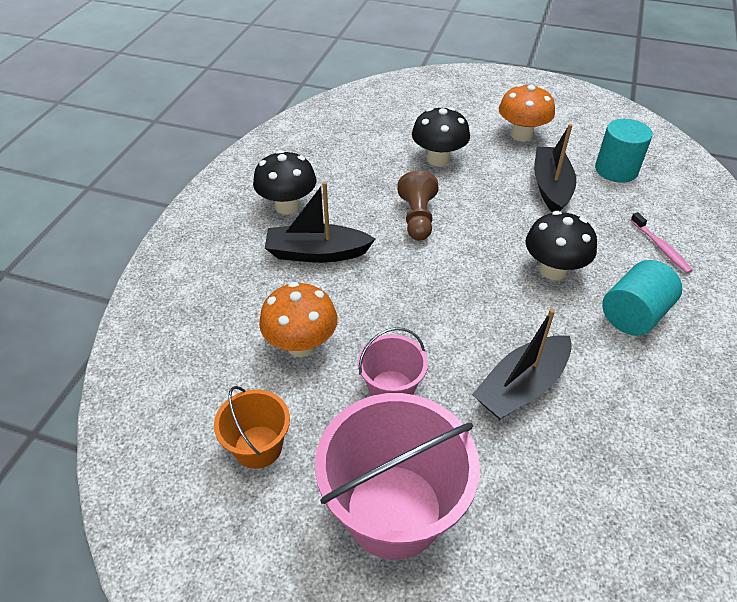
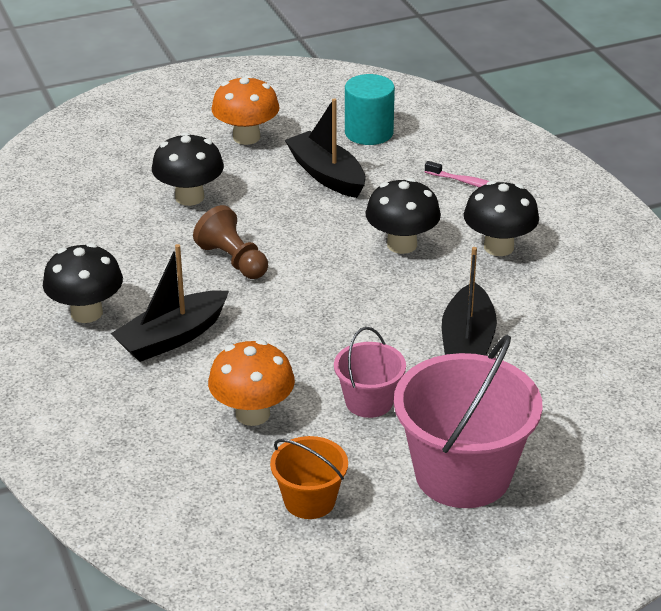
camera: 40 degrees left, 10 degrees down
(634, 315) = (498, 247): turquoise cylinder -> black mushroom

